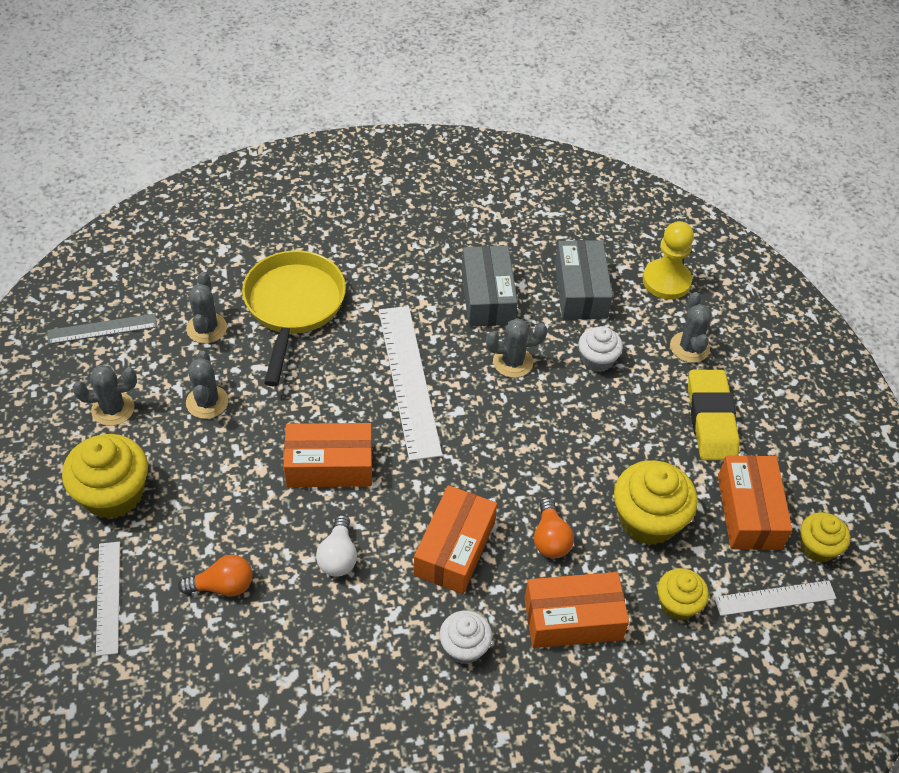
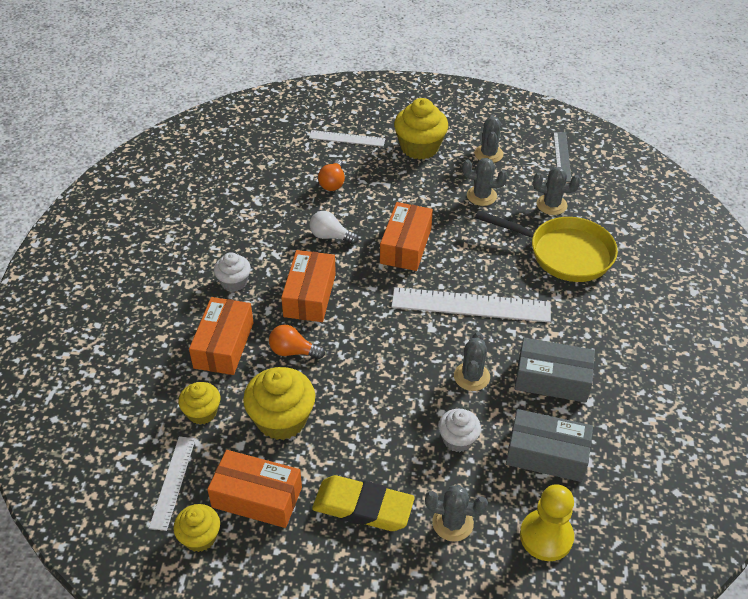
camera: 110 degrees right, 5 degrees down
(454, 548) = (310, 295): orange box -> orange box turned 60 degrees clockwise

